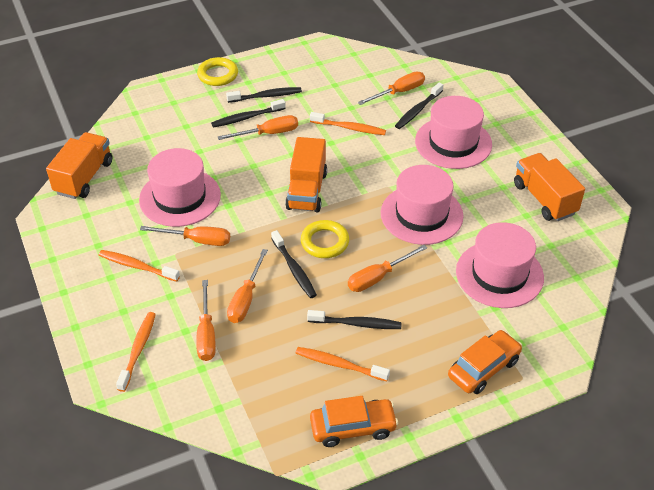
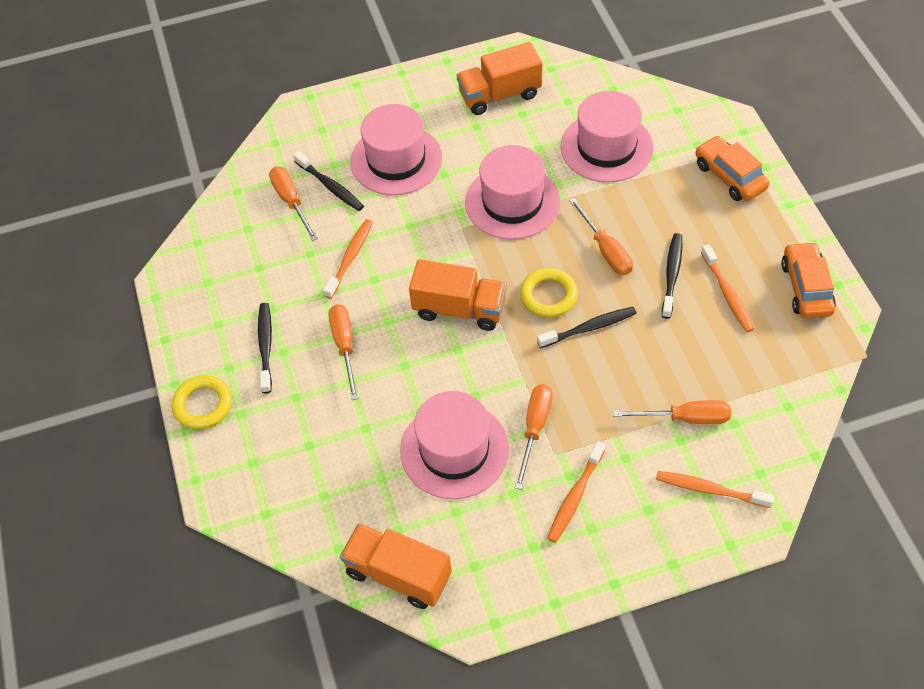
camera: 80 degrees left, 10 degrees up
(246, 299) = (633, 377): orange screwdriver -> none
(247, 118) = (307, 370): black toothbrush -> none
(339, 365) = (727, 293): orange toothbrush -> orange toothbrush turned 45 degrees counterclockwise

